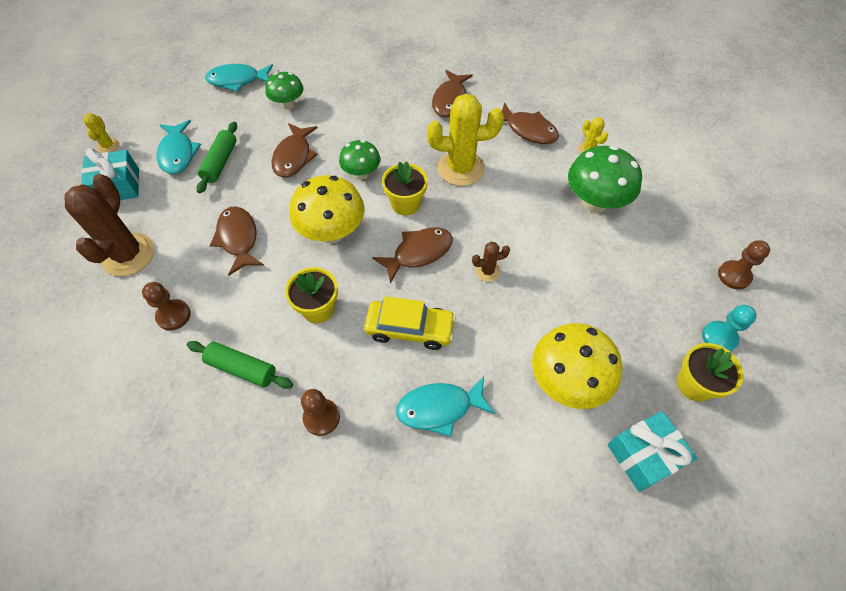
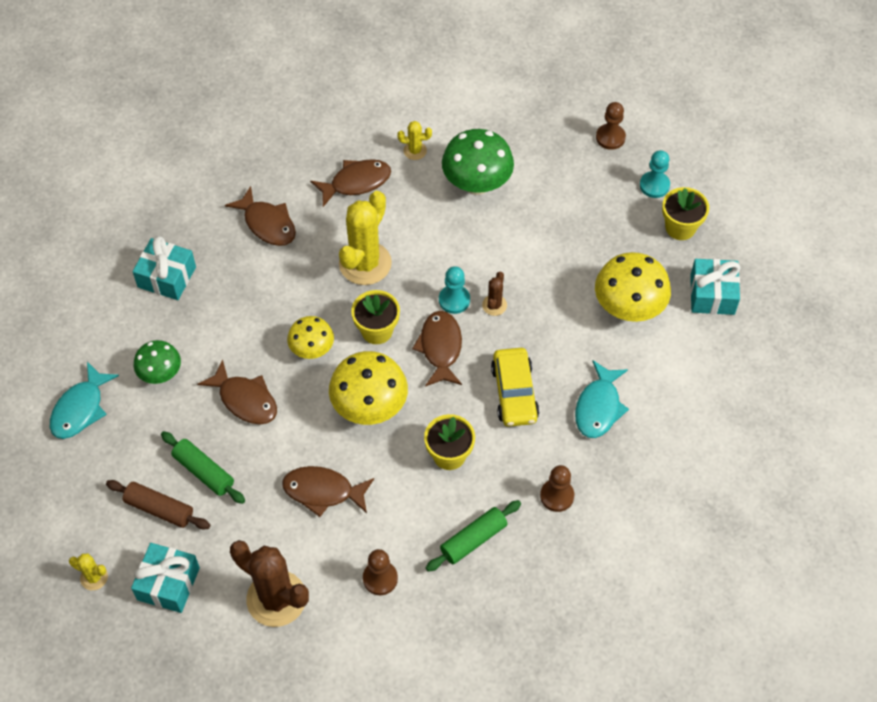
camera: 60 degrees left, 0 degrees up
(178, 153) = (159, 509): turquoise fish -> brown rolling pin
(361, 173) = (312, 349): green mushroom -> yellow mushroom
(367, 72) = (167, 277): none -> turquoise gift
(410, 329) = (514, 393): yellow car -> yellow car turned 135 degrees clockwise
(471, 240) = (454, 300): none -> turquoise pawn

